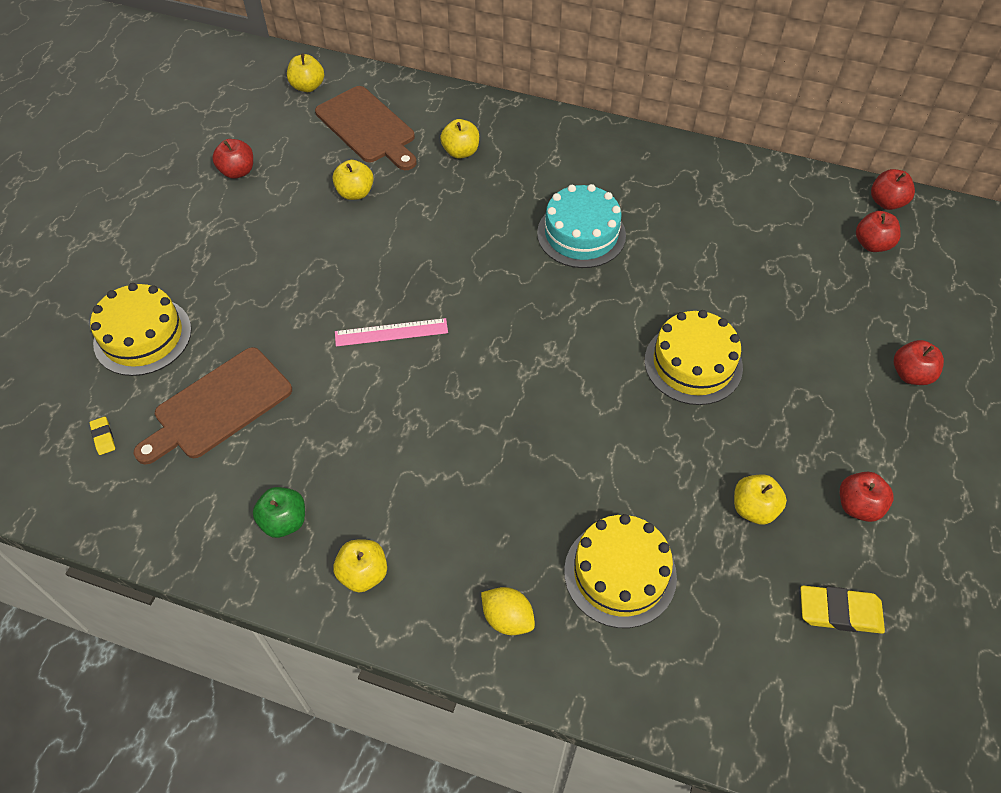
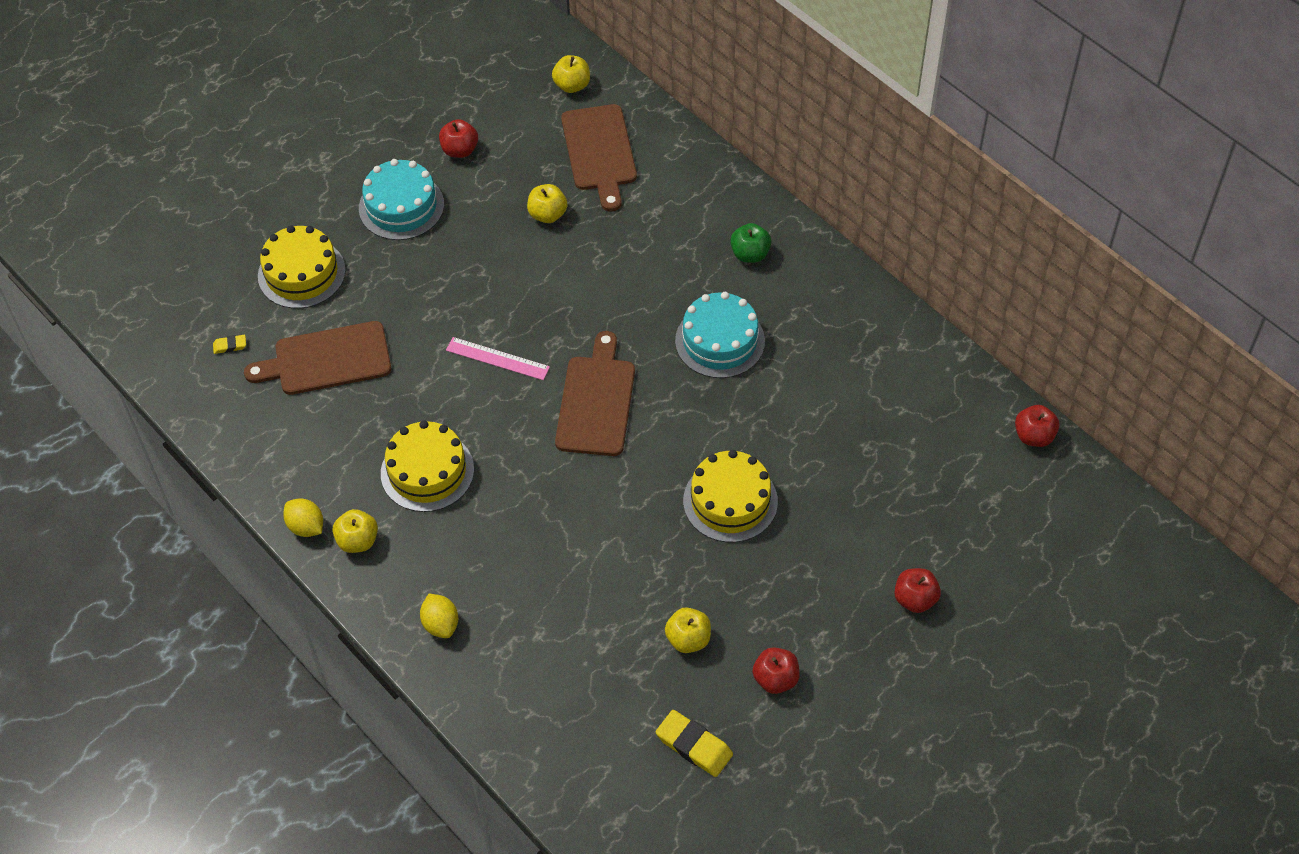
camera: 30 degrees right, 0 degrees up
(103, 437) = (230, 346): yellow eraser -> yellow eraser turned 75 degrees clockwise
(210, 238) = (401, 206): none -> turquoise cake
(284, 521) = (324, 474): green apple -> green apple (750, 254)
(297, 586) = (306, 526): none -> yellow lemon
(461, 152) = (667, 213): yellow apple -> none
(510, 330) = (596, 401): none -> brown cutting board
(620, 573) = (546, 634): yellow cake -> yellow cake (427, 471)
(872, 244) = (983, 469): red apple -> none

